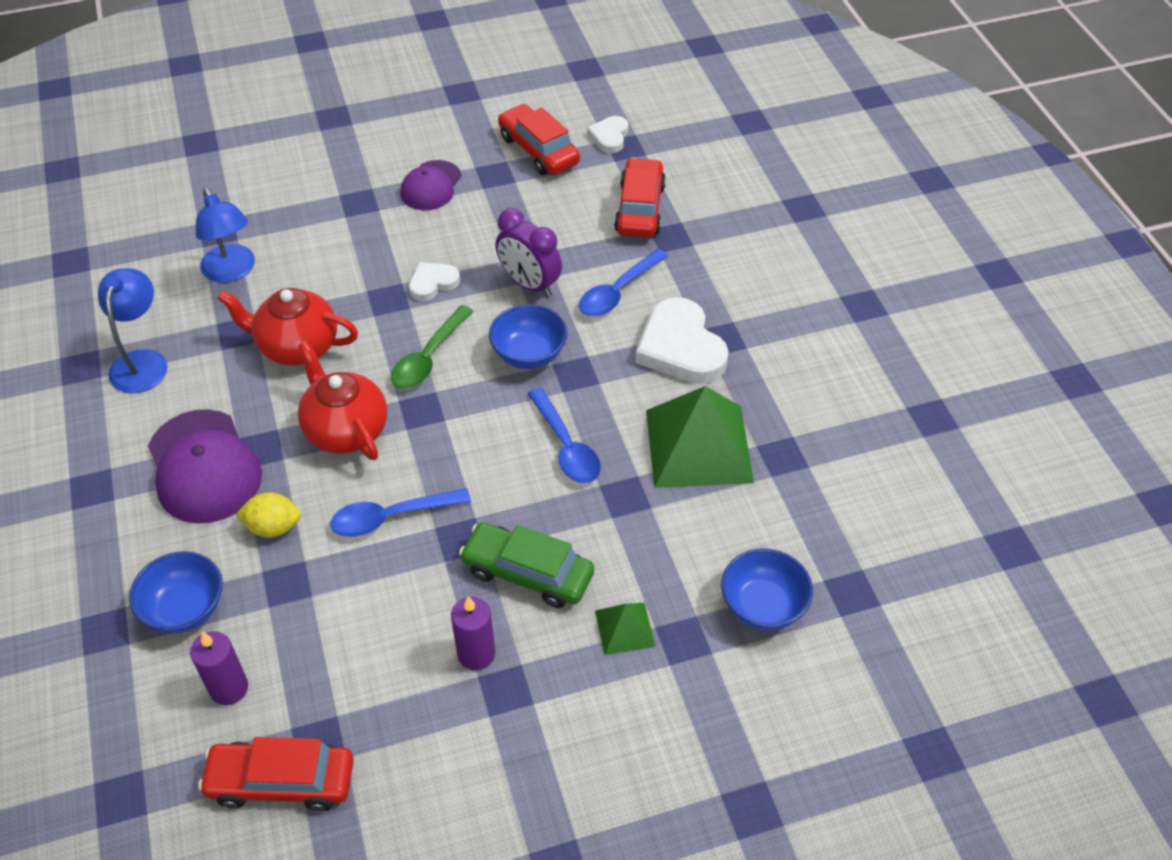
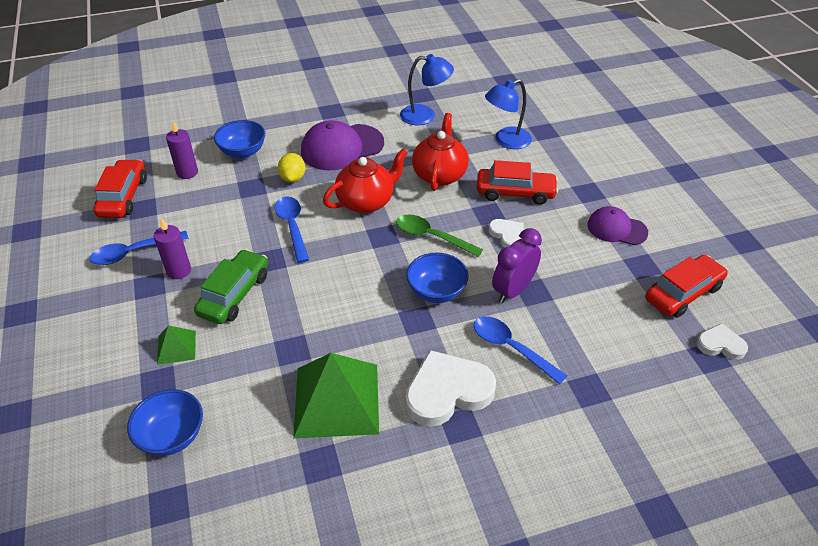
camera: 90 degrees right, 5 degrees down
(566, 446) = (343, 314): blue spoon -> blue spoon (133, 252)
(640, 208) = (622, 366): red car -> red car (515, 192)

